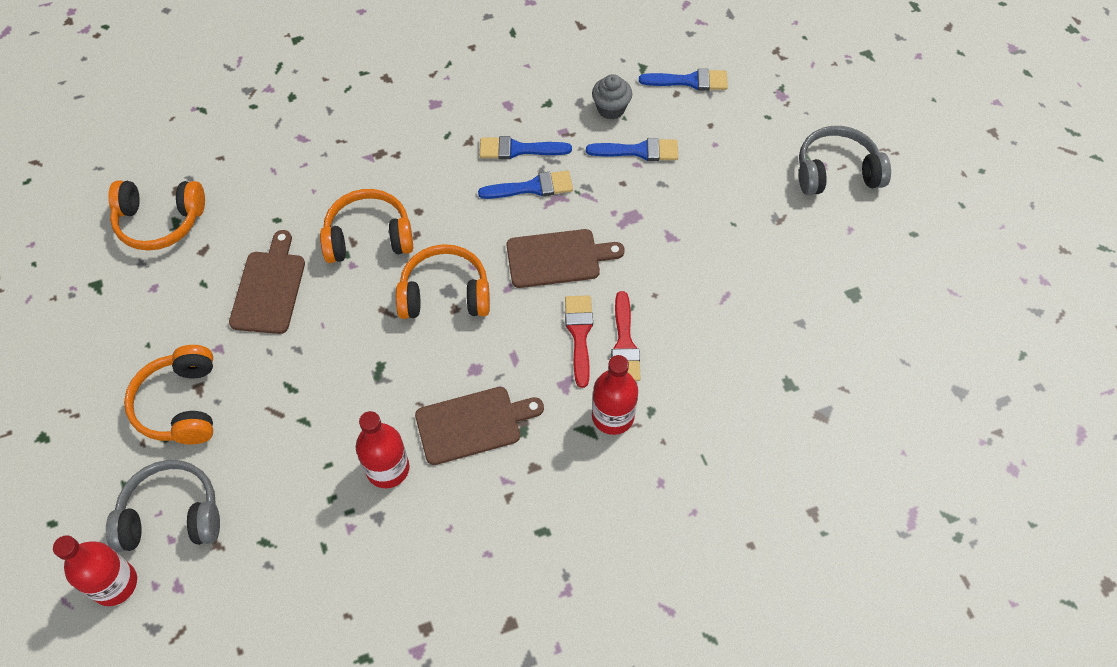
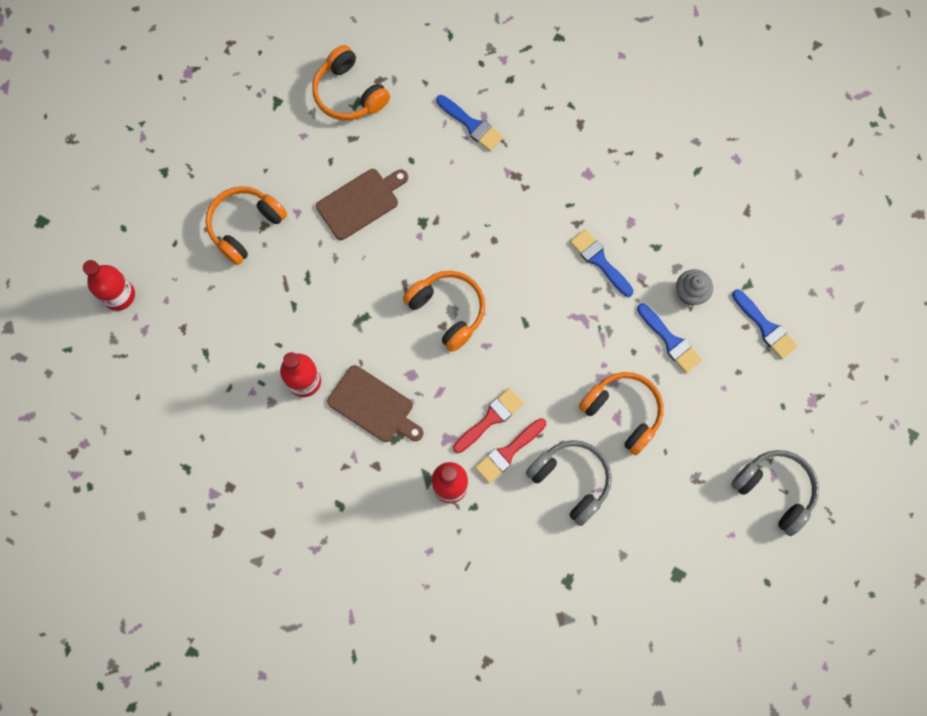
camera: 50 degrees right, 15 degrees up
(172, 516) = (179, 287): grey headphones -> grey headphones (571, 480)
(369, 237) = (448, 227): orange headphones -> orange headphones (623, 412)
(532, 187) = (576, 295): blue brush -> blue brush (471, 125)
(558, 258) = (535, 358): brown cutting board -> none

